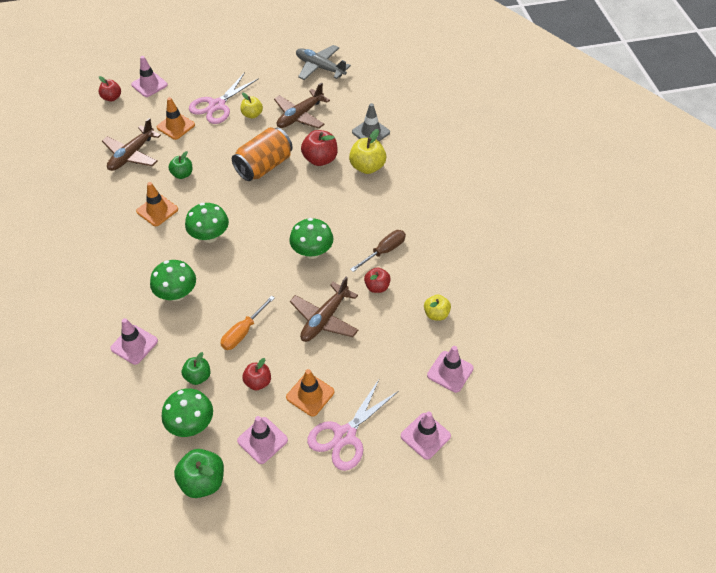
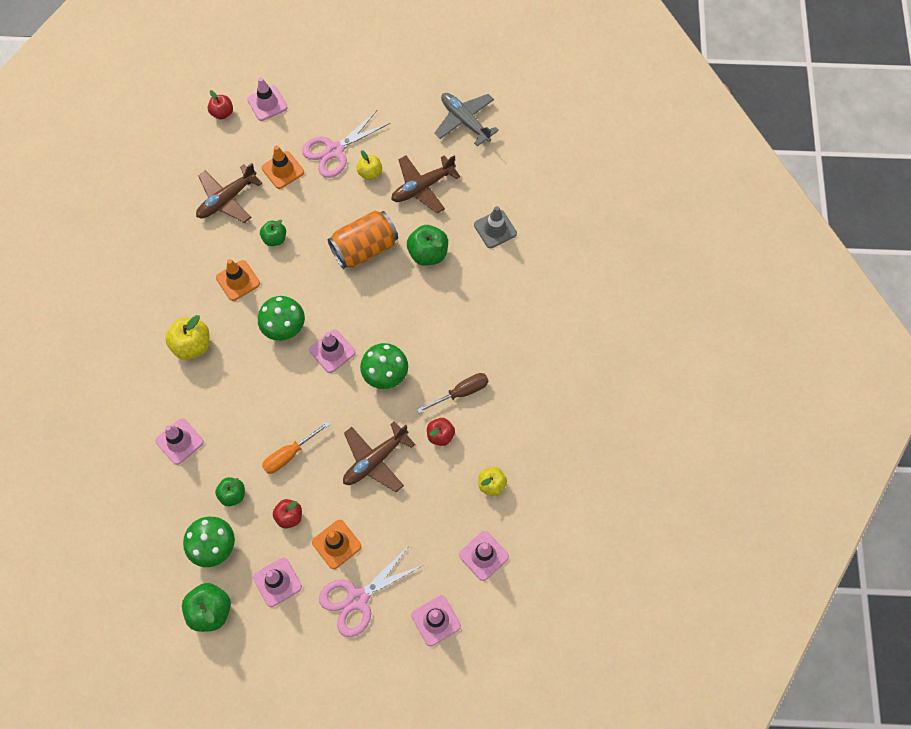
camera: 15 degrees right, 15 degrees up
(177, 294) = (234, 391): green mushroom -> none
(258, 245) = (332, 351): none -> pink traffic cone
(320, 159) = (428, 254): red apple -> green apple
(367, 167) = (477, 277): yellow apple -> yellow apple (192, 345)

